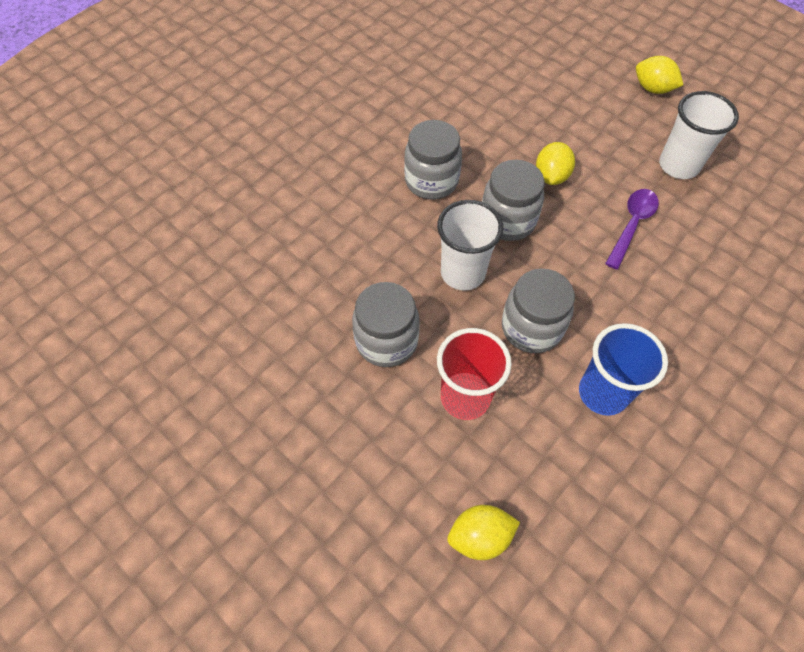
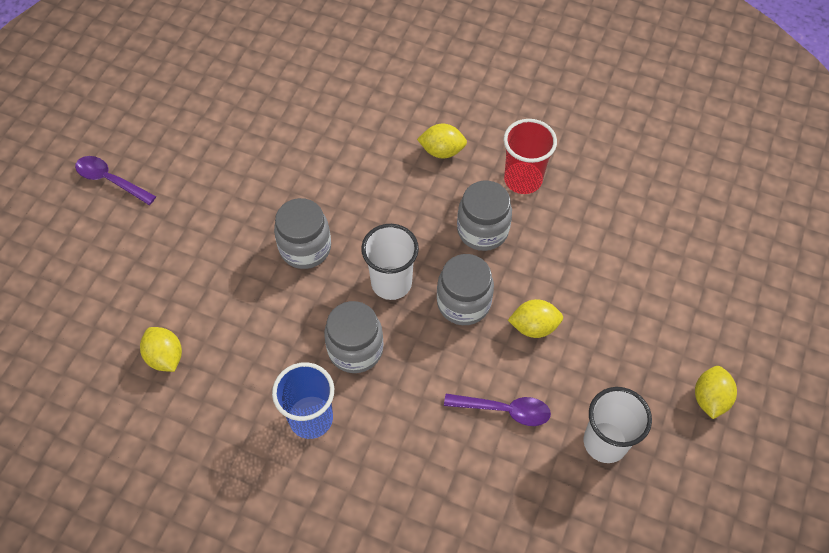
camera: 70 degrees right, 0 degrees up
(175, 550) = (111, 180): none -> purple spoon
(321, 183) = (442, 151): none -> yellow lemon
(465, 397) = (274, 317): red cup -> red cup (523, 179)

